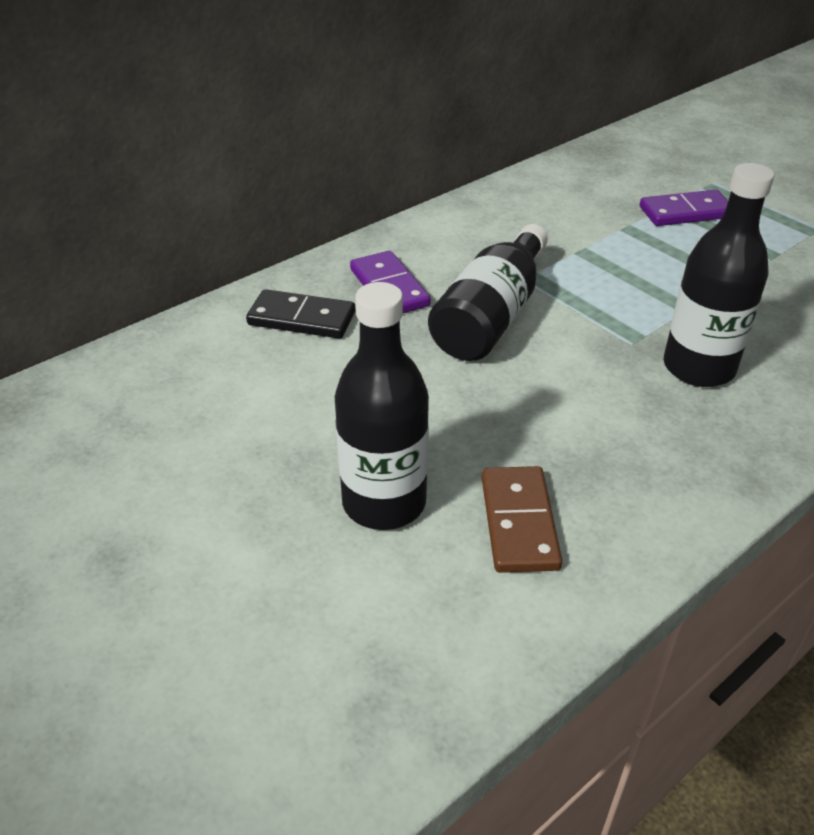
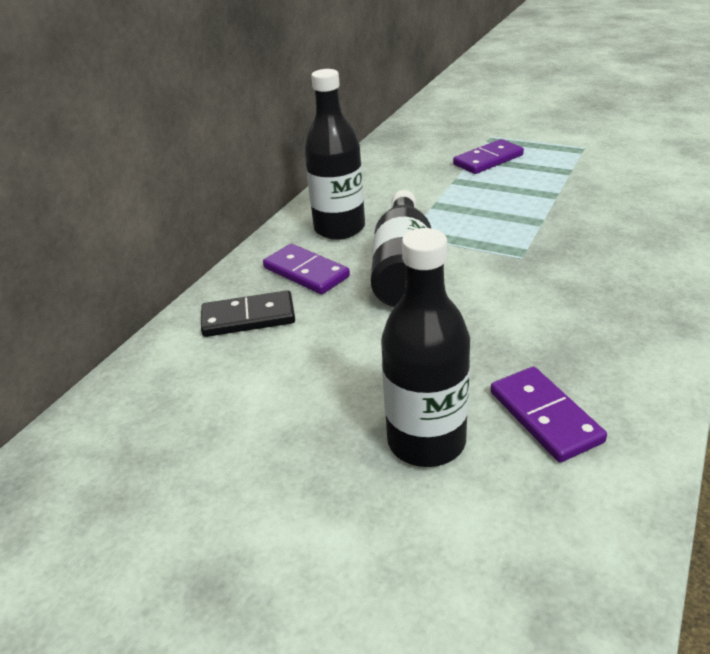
camera: 20 degrees left, 5 degrees down
(518, 522) = (544, 416): brown domino -> purple domino
(698, 368) = (581, 259): black bottle -> black bottle (339, 228)

